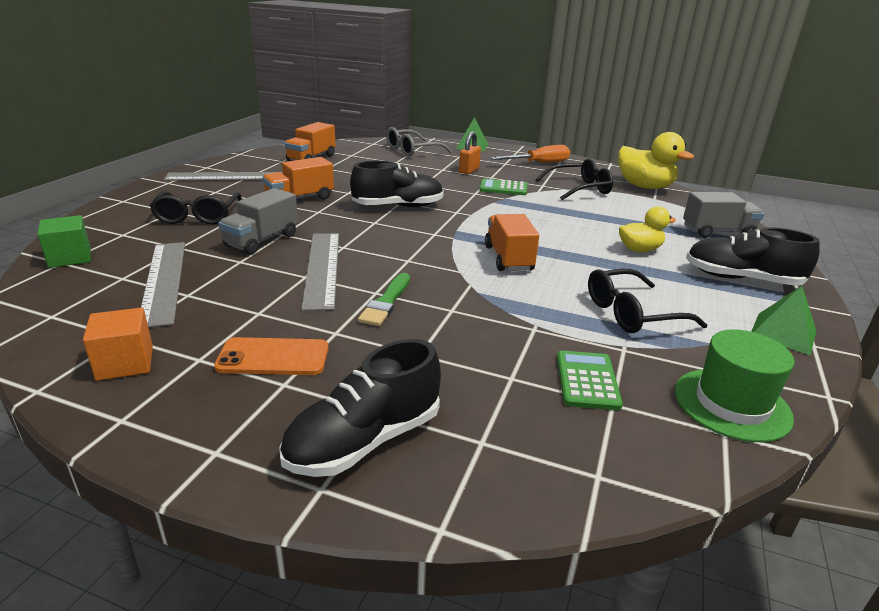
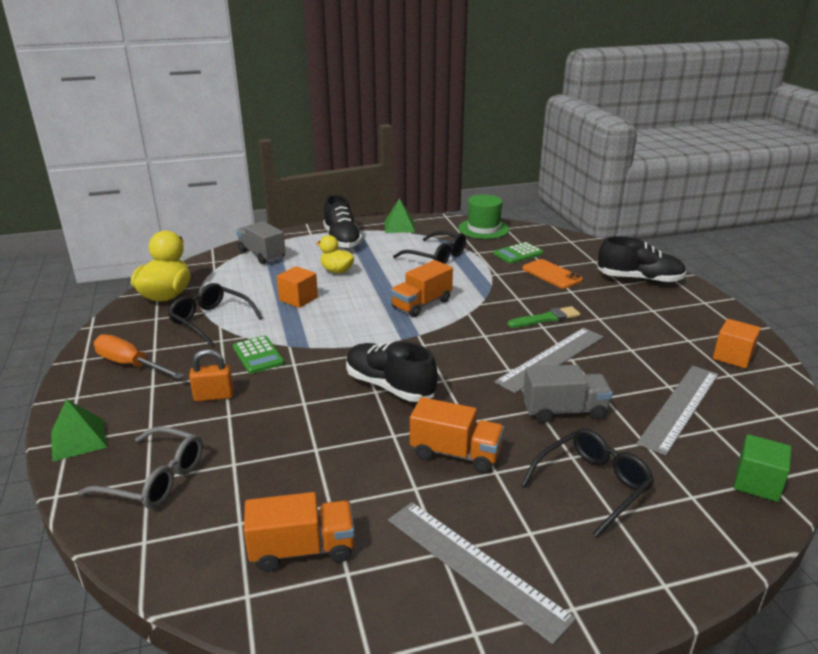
camera: 125 degrees left, 0 degrees up
(273, 357) = (646, 322): orange phone -> orange phone (551, 274)
(586, 219) = (298, 299): none -> orange cube

